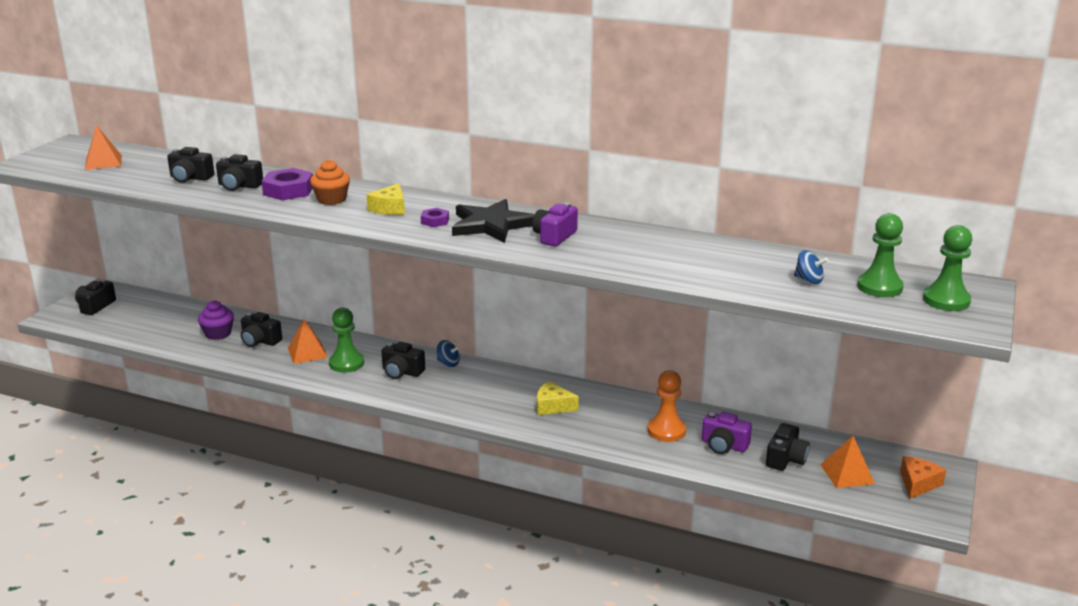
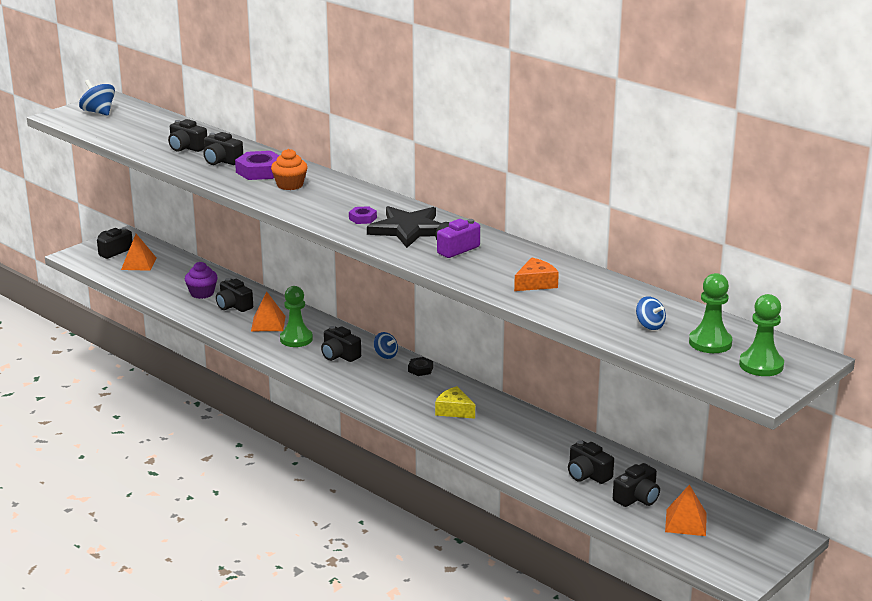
camera: 20 degrees right, 0 degrees up
(65, 156) = (98, 112): none -> blue spinning top
(103, 162) = (125, 122): orange pyramid -> orange pyramid (138, 263)
(390, 208) = (333, 201): yellow cheese -> none
(492, 371) = (420, 369): none -> black nut
(666, 431) = (543, 451): orange pawn -> none
(724, 445) = (587, 474): purple camera -> black camera
(918, 484) = (748, 545): orange cheese -> orange cheese (536, 283)

